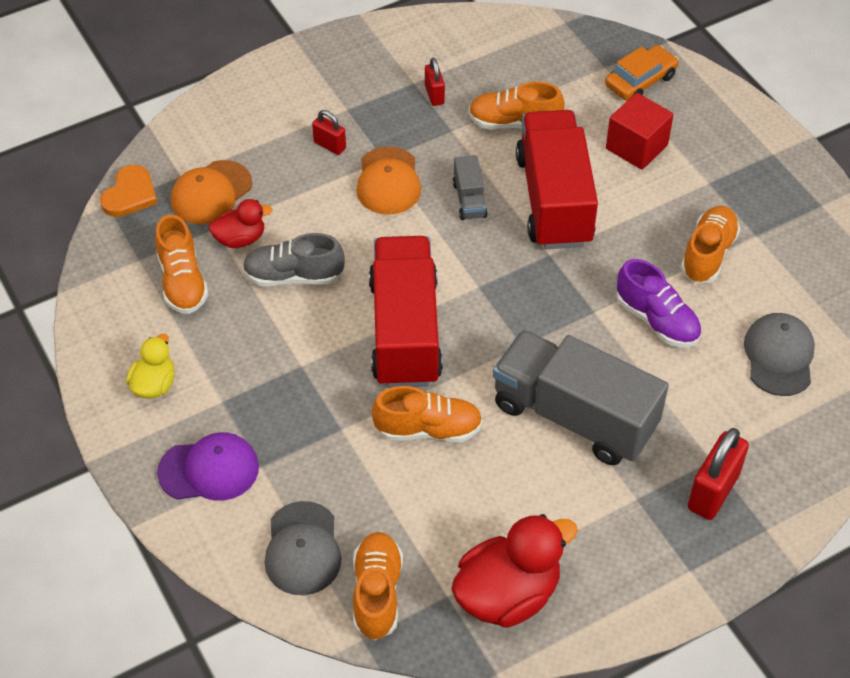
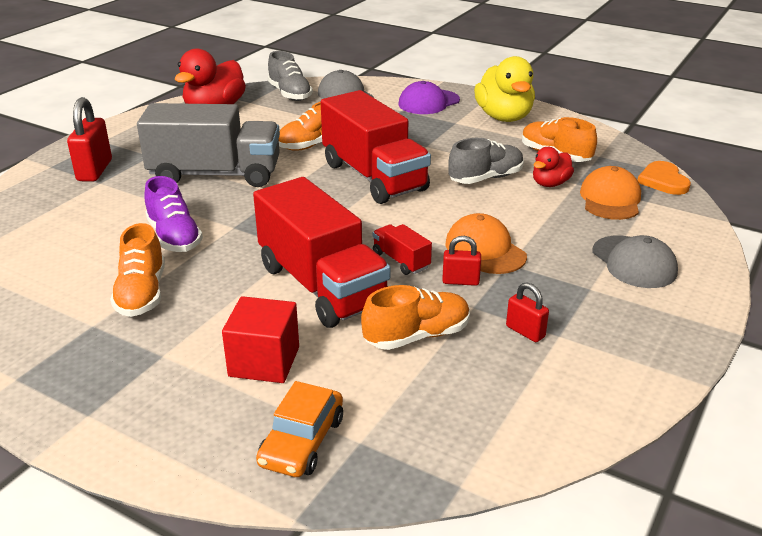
camera: 150 degrees right, 20 degrees down
(154, 384) = (504, 117): yellow duck -> yellow duck, size x1.81
(329, 145) = (566, 257): red padlock -> red padlock (460, 281)
(377, 593) = (290, 94): orange shoe -> grey shoe
(469, 200) = (401, 261): grey truck -> red truck
(657, 320) = (174, 237): purple shoe -> purple shoe turned 135 degrees counterclockwise
(779, 356) = (53, 247): grey cap -> grey cap (634, 262)

